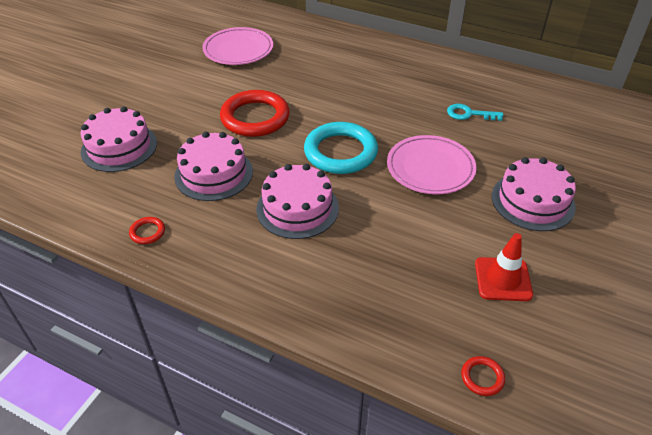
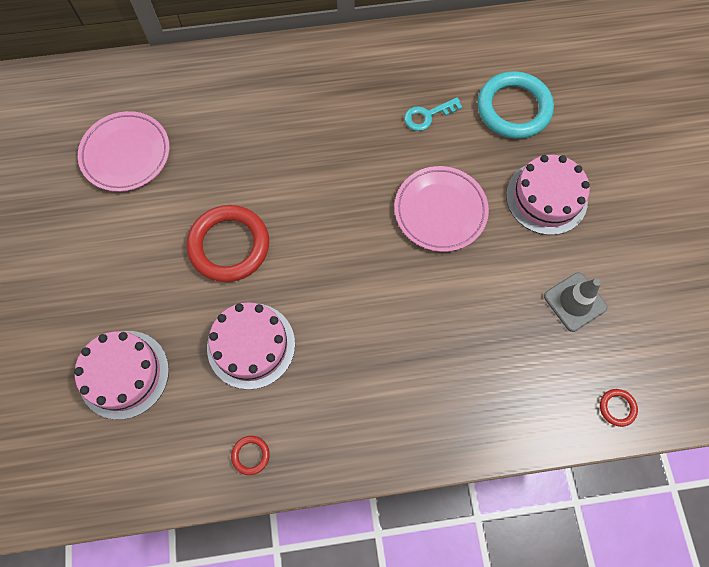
camera: 35 degrees left, 25 degrees up
(297, 208) = (361, 335): pink cake -> none
(340, 152) = (347, 241): turquoise ring -> turquoise ring (513, 108)
(503, 279) = (575, 302): red traffic cone -> grey traffic cone

